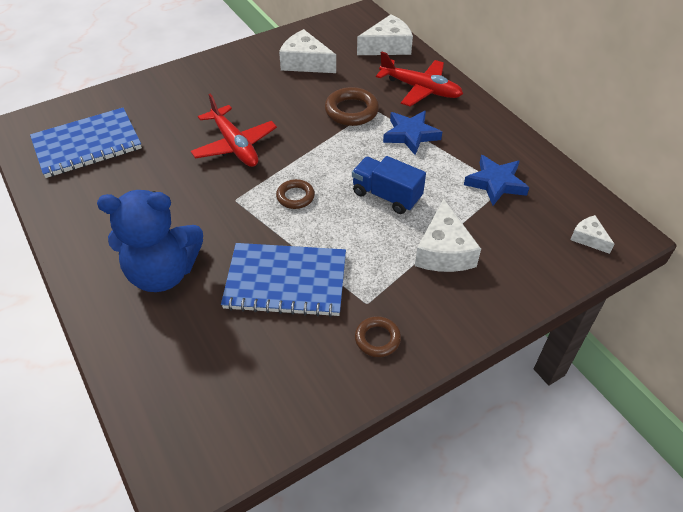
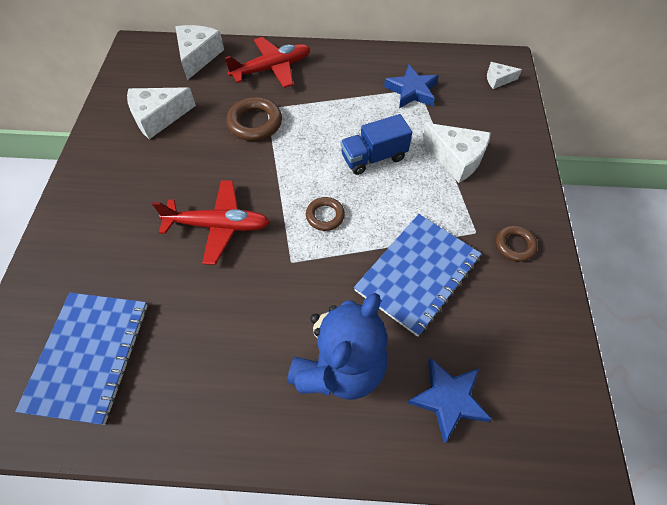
camera: 55 degrees left, 10 degrees up
(410, 135) = (319, 105): blue star -> blue star (448, 399)

